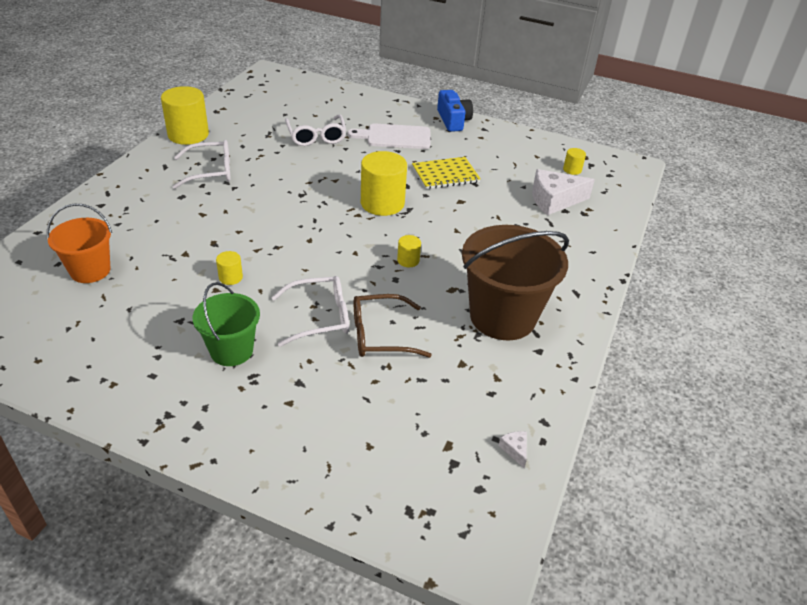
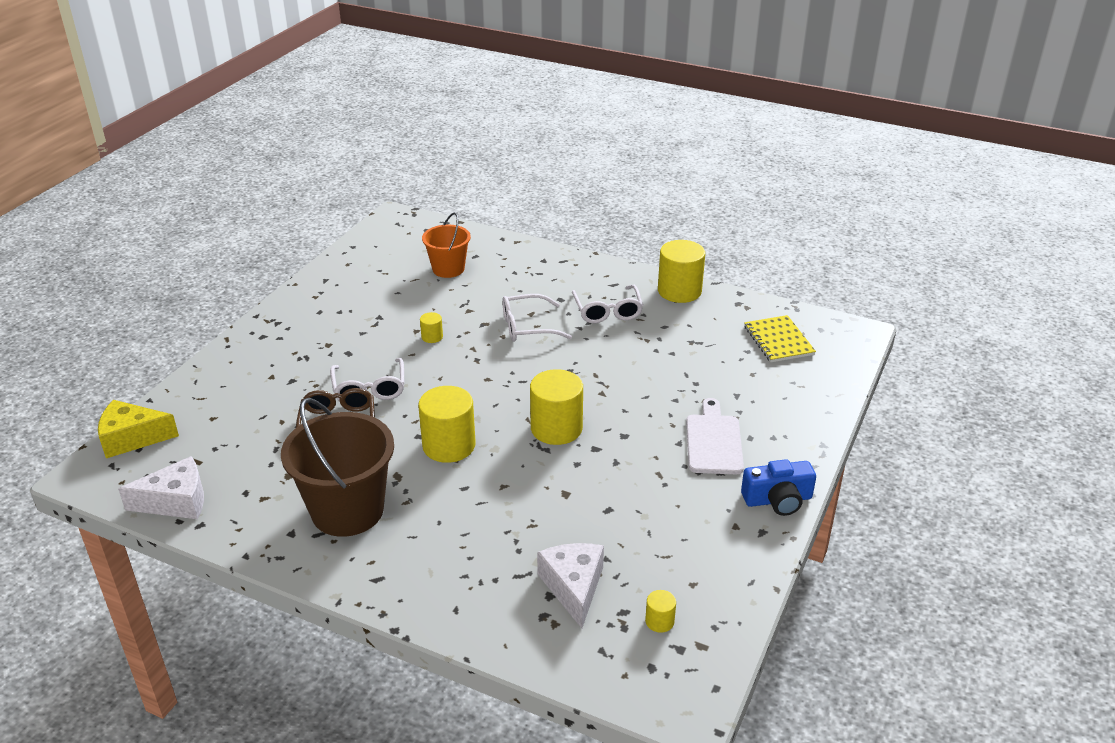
camera: 95 degrees right, 5 degrees down
(231, 350) = (337, 345): green bucket -> none
(316, 136) = (698, 376): white glasses -> white glasses (528, 327)
(408, 260) = (449, 445): yellow cylinder -> yellow cylinder, size x2.17
(411, 524) = (132, 438): none -> yellow cheese
(445, 174) = (626, 483): yellow notebook -> yellow notebook (778, 340)
(515, 450) = (176, 501): white cheese -> white cheese, size x2.43

